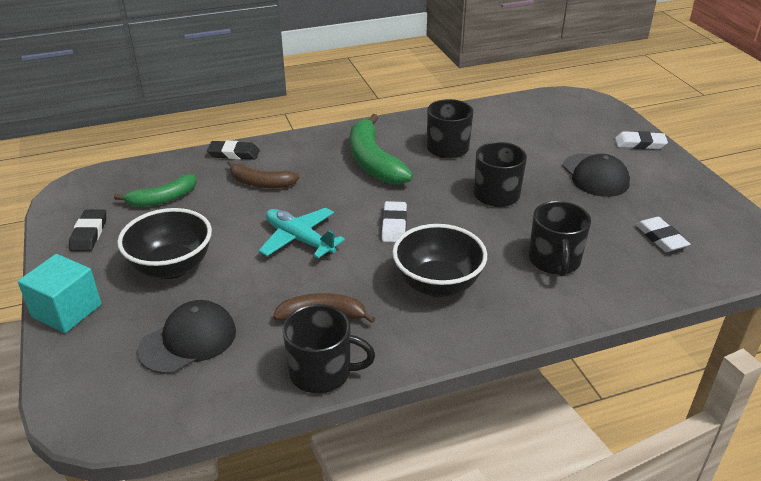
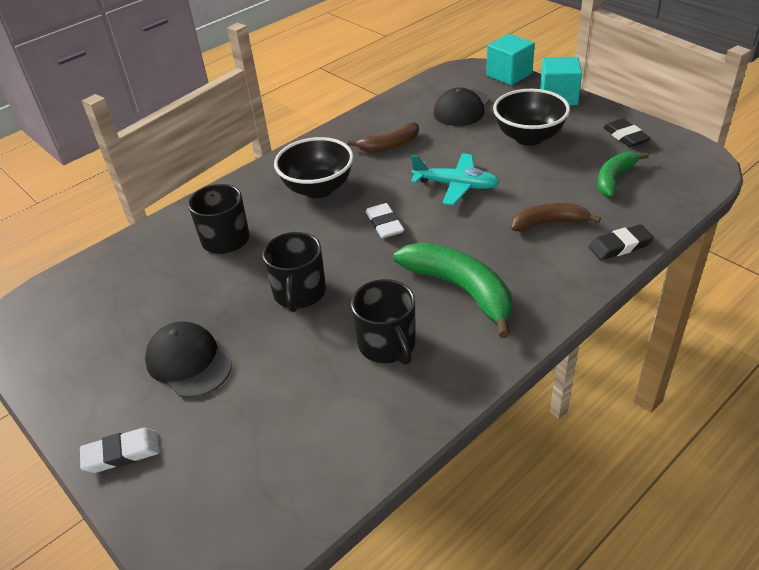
camera: 160 degrees right, 5 degrees up
(61, 380) = (509, 74): none -> turquoise cube
(322, 372) = (364, 120): black mug -> none
(660, 238) = (121, 296): white eraser -> none

